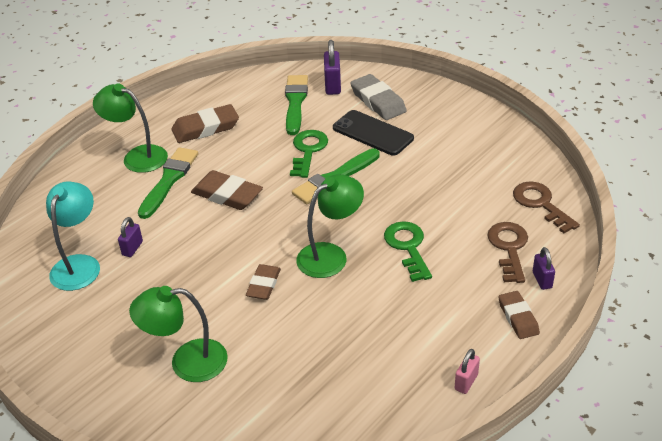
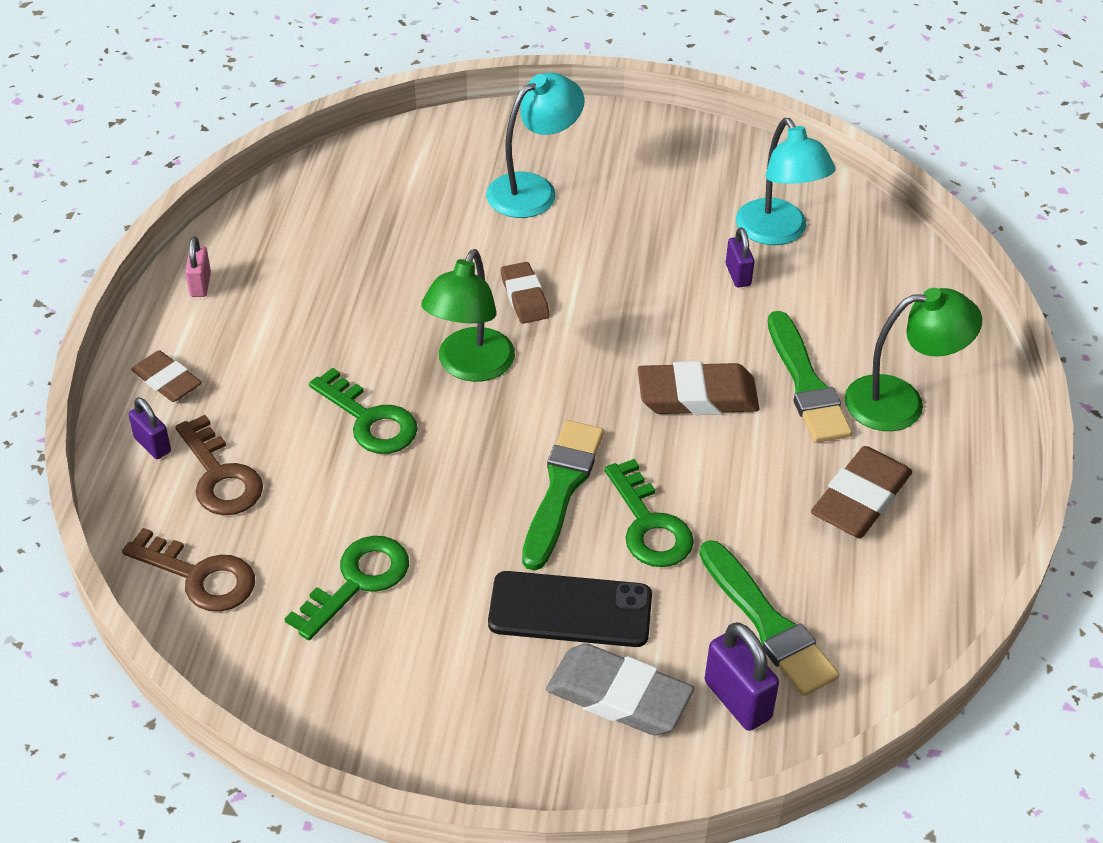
camera: 145 degrees right, 5 degrees up
(187, 362) = (533, 189): green lamp -> turquoise lamp
(462, 175) = (358, 581): none -> green key

